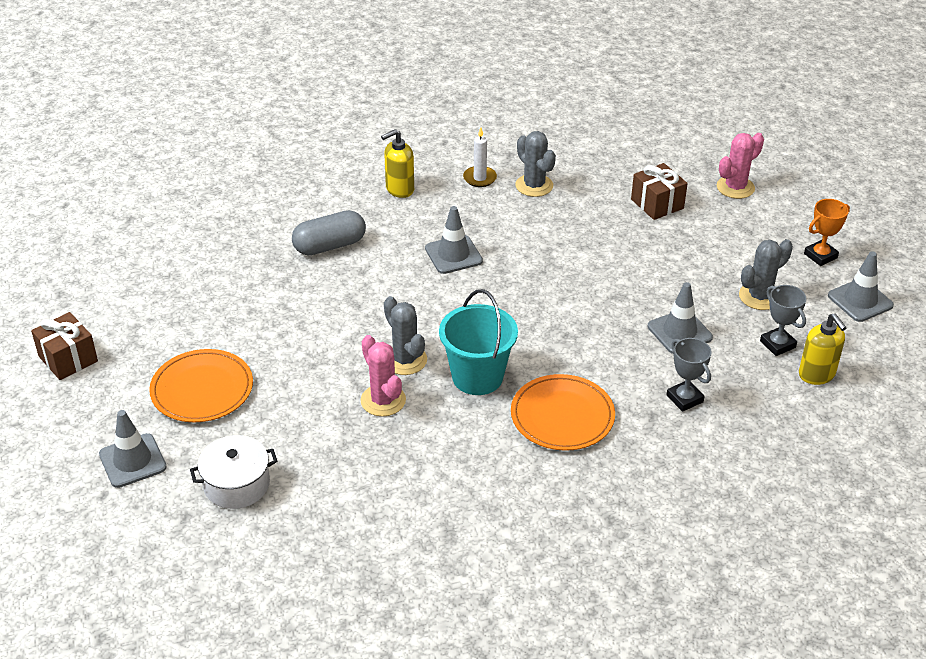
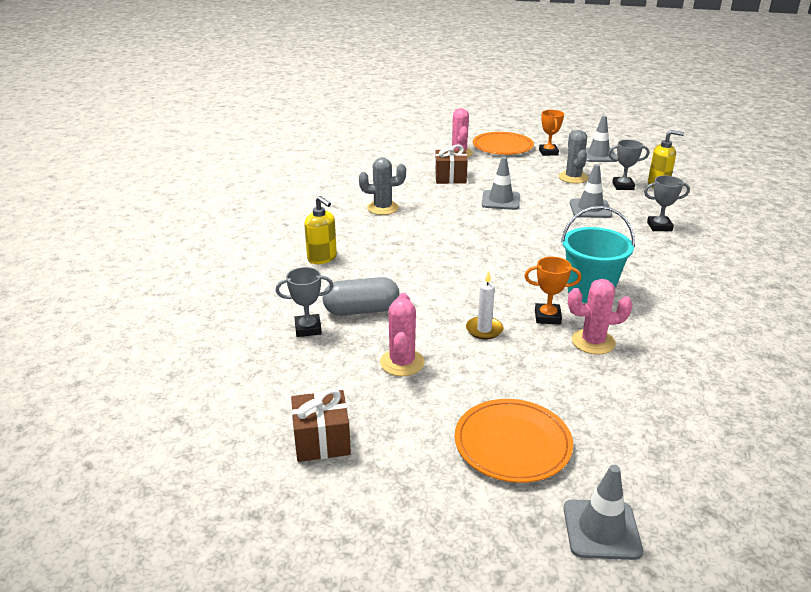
camera: 60 degrees left, 10 degrees down
(68, 359) = (385, 540): brown gift -> brown gift (322, 441)
(236, 484) = (670, 459): white pot -> none
(268, 296) = (402, 363): none -> pink cactus
(280, 228) = (308, 329): none -> grey trophy
(330, 246) = (361, 310): grey capsule -> grey capsule turned 75 degrees clockwise
(399, 189) = (322, 258): yellow soap dispenser -> yellow soap dispenser turned 45 degrees counterclockwise
(405, 360) = (547, 317): grey cactus -> orange trophy
(453, 255) = (432, 260): grey traffic cone -> grey traffic cone (500, 200)
(480, 178) = (349, 224): white candle -> white candle (484, 330)
(562, 416) = (655, 272): orange plate -> orange plate (502, 146)

